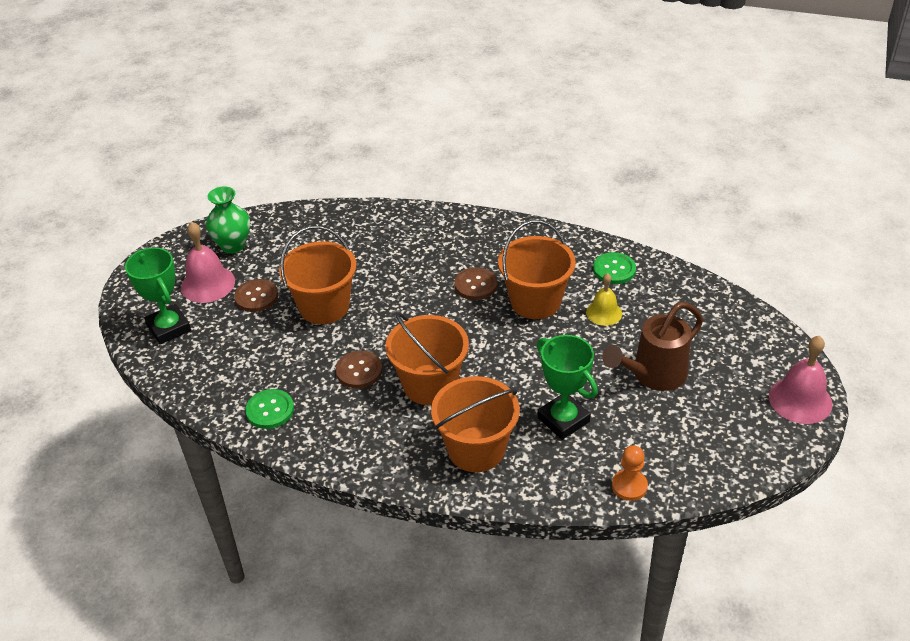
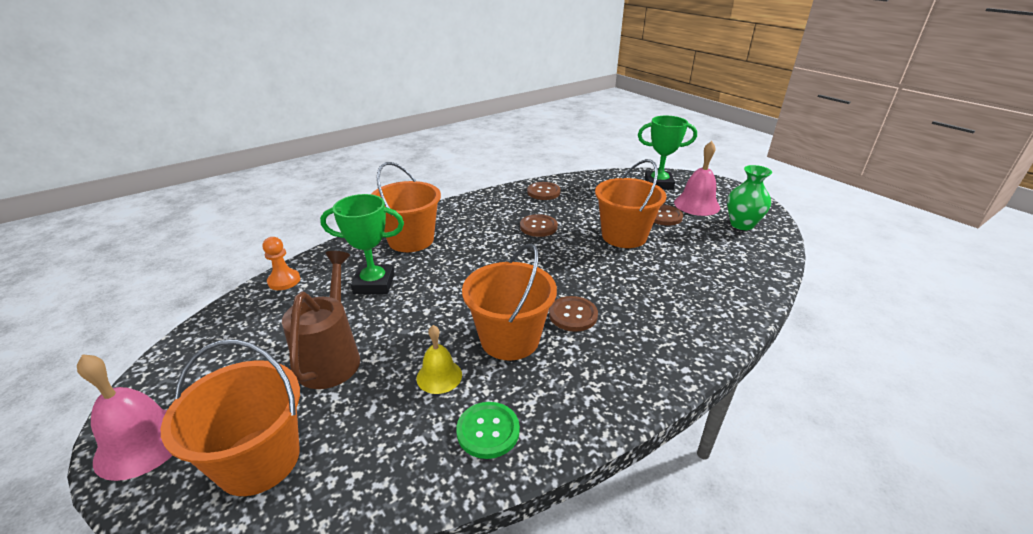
camera: 125 degrees right, 10 degrees down
(270, 410) = (543, 192): green button -> brown button
(430, 384) = (489, 246): orange bucket -> orange bucket (259, 460)

